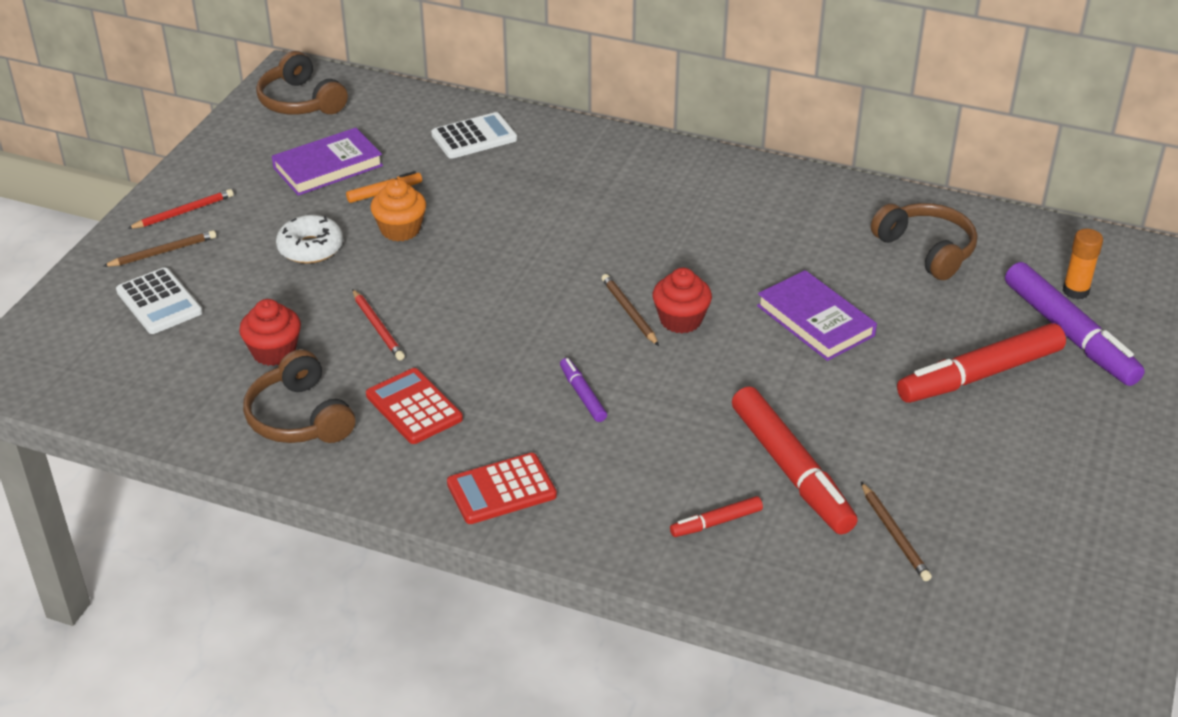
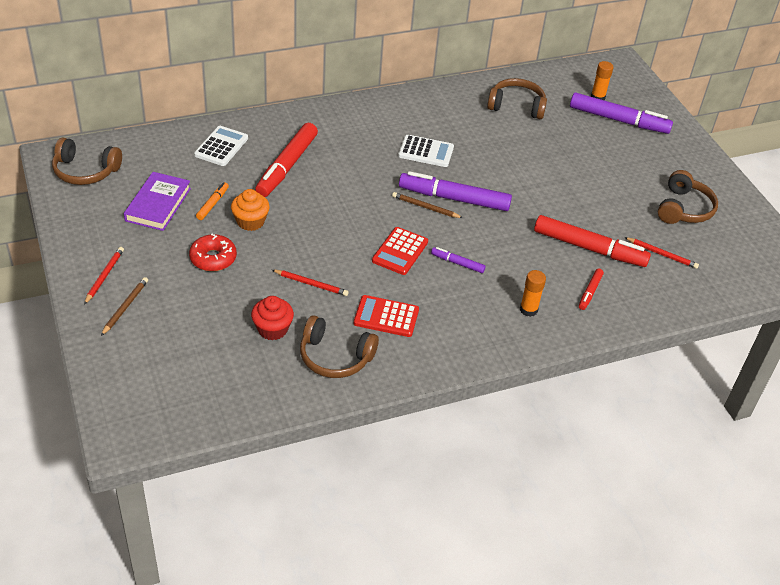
camera: 45 degrees left, 5 degrees up
(159, 302) = (165, 338): white calculator -> white calculator (426, 152)
(310, 248) = (213, 258): white donut -> red donut
(501, 490) = (481, 334): red calculator -> red calculator (400, 251)
(601, 496) = (528, 310): none -> orange glue stick
(681, 320) = (454, 199): red cupcake -> purple marker
(815, 320) = (512, 167): purple book -> none
(894, 534) = (661, 254): brown pencil -> red pencil
(980, 375) = (608, 159): red marker -> red marker (287, 166)
(1016, 496) = (684, 209): none -> brown headphones

